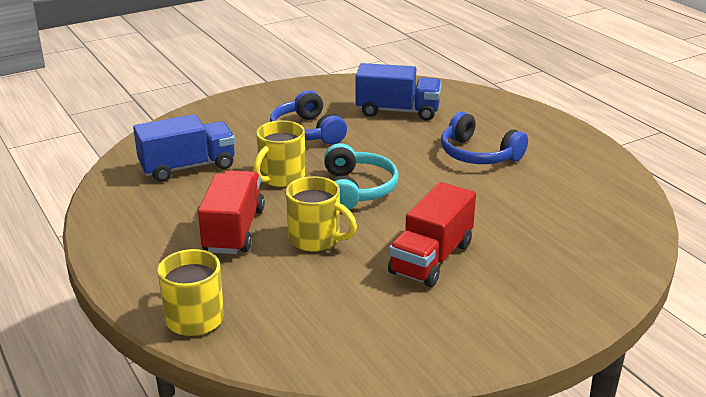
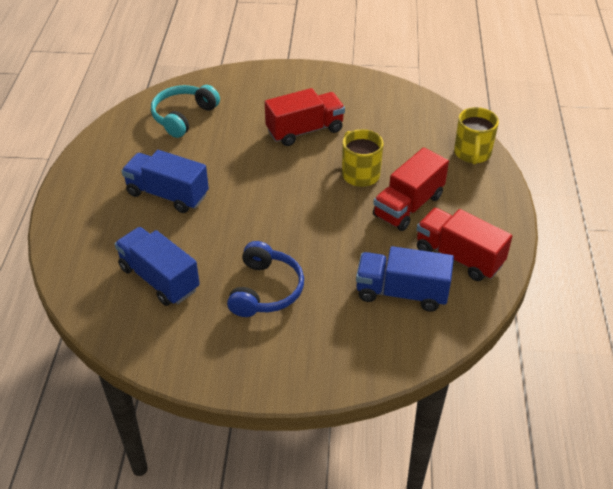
camera: 145 degrees left, 15 degrees up
(148, 208) = (459, 256): none -> red truck
(281, 177) = (336, 242): yellow mug -> none
(357, 189) = (292, 203): turquoise headphones -> turquoise headphones (183, 116)
(478, 154) = (167, 194): blue headphones -> blue truck

